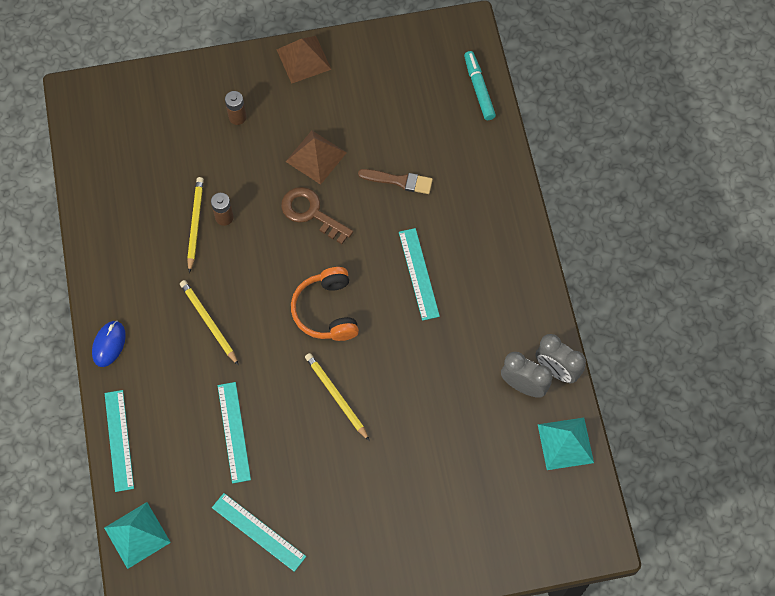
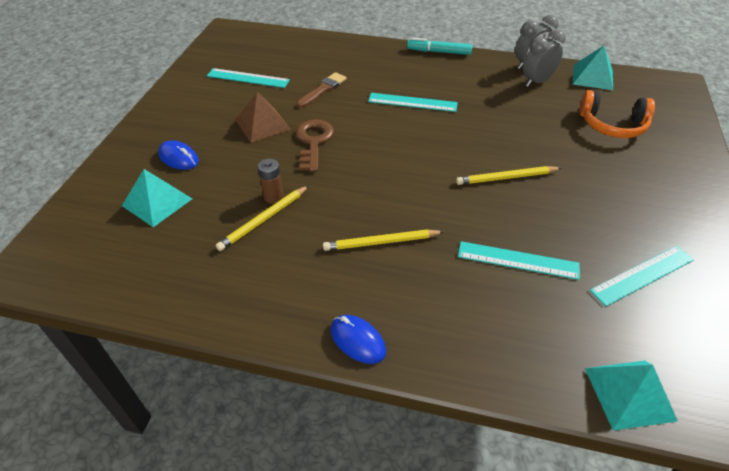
camera: 65 degrees left, 20 degrees down
(119, 440) = (491, 372): turquoise ruler -> turquoise ruler (248, 78)
(179, 135) = (157, 202): none -> turquoise pyramid
(195, 224) = (264, 219): yellow pencil -> yellow pencil turned 75 degrees counterclockwise
(237, 117) = (178, 158): brown battery -> blue mouse
(303, 59) = (165, 105): brown pyramid -> none
(311, 213) = (313, 142): brown key -> brown key turned 120 degrees clockwise
(326, 311) = (416, 159): orange headphones -> orange headphones (612, 125)
(478, 89) = (279, 37): turquoise marker -> turquoise marker (439, 52)

